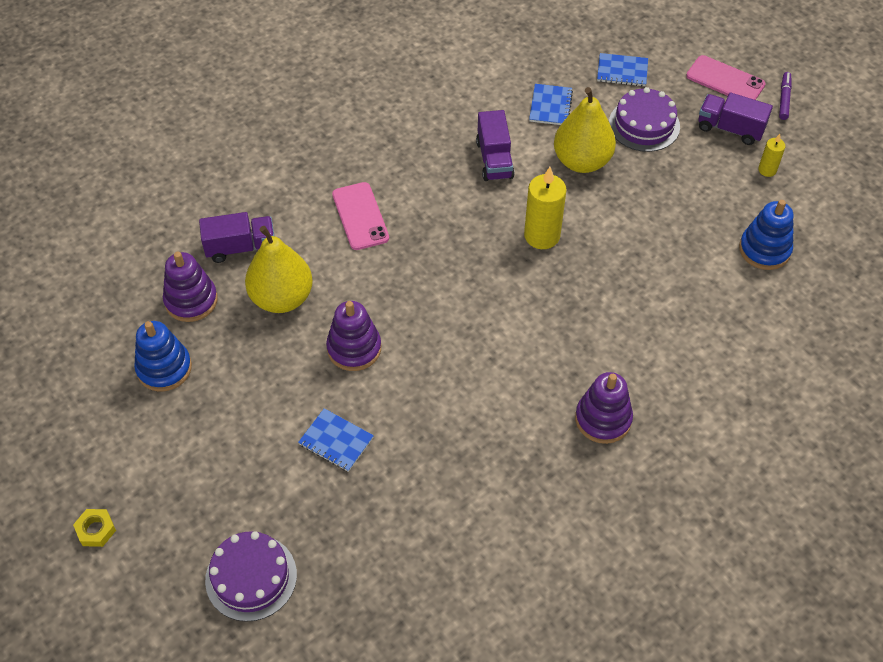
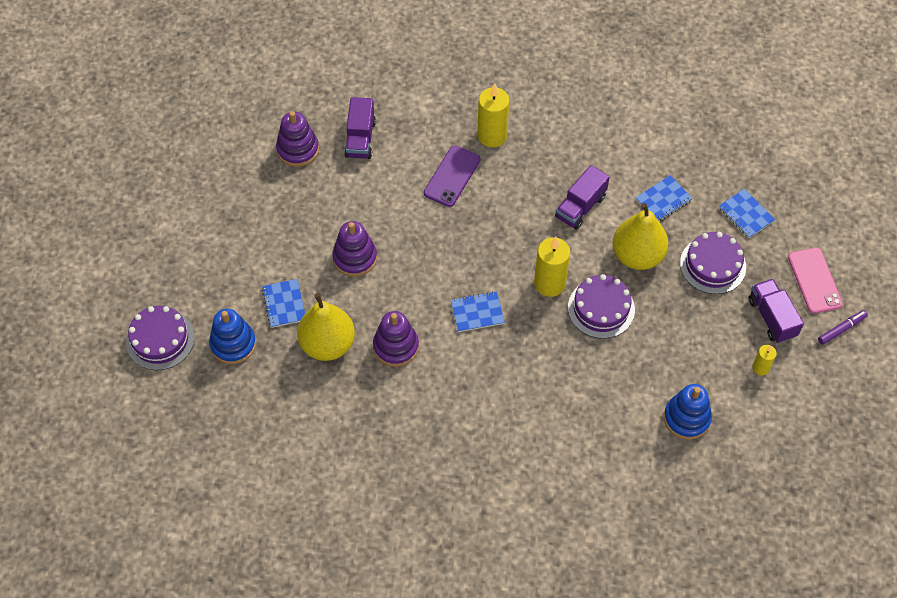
camera: 45 degrees right, 5 degrees up
(96, 530) = (114, 243): yellow nut -> none
(164, 368) = (241, 179): blue stacking toy -> blue stacking toy (233, 344)
(241, 247) = (360, 139): purple truck -> purple truck turned 60 degrees clockwise
(282, 298) = (349, 191): yellow pear -> yellow pear (327, 344)
(356, 159) = (492, 136): none -> yellow candle
(360, 216) = (452, 176): pink phone -> purple phone
(512, 306) = (477, 312): none -> blue notebook
(603, 419) = (447, 429): purple stacking toy -> purple stacking toy (396, 346)
(604, 222) = (601, 308): none -> purple cake

